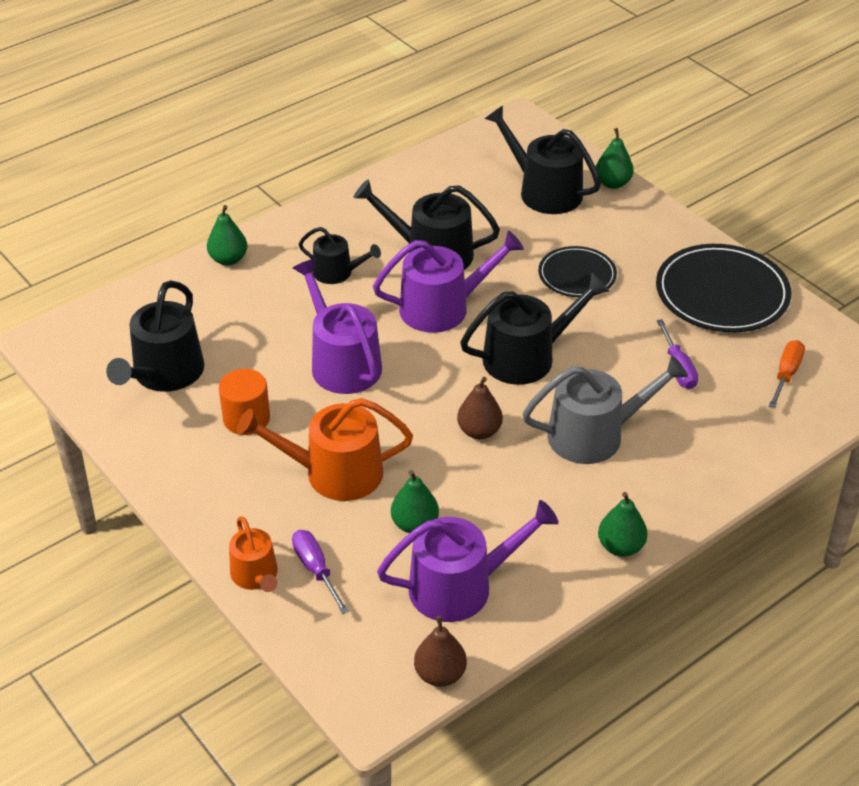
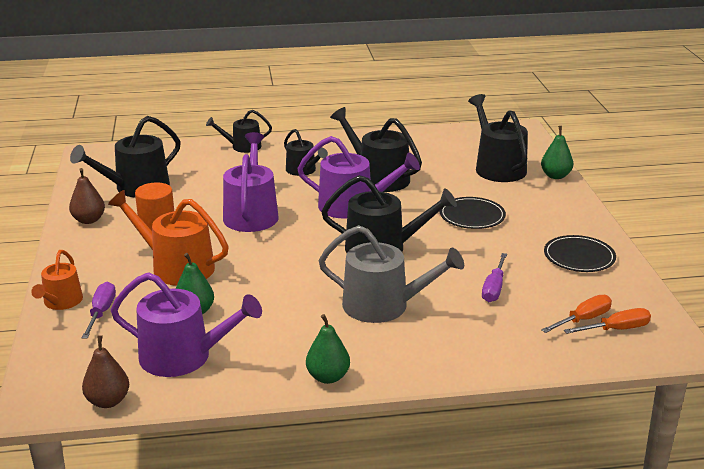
camera: 30 degrees right, 15 degrees down
(228, 259) = (242, 147): green pear -> black watering can
(479, 431) = (300, 277): brown pear -> brown pear (89, 220)
(722, 293) = (579, 257): black plate -> black plate, size x0.59
(822, 374) = (616, 329): none -> orange screwdriver

